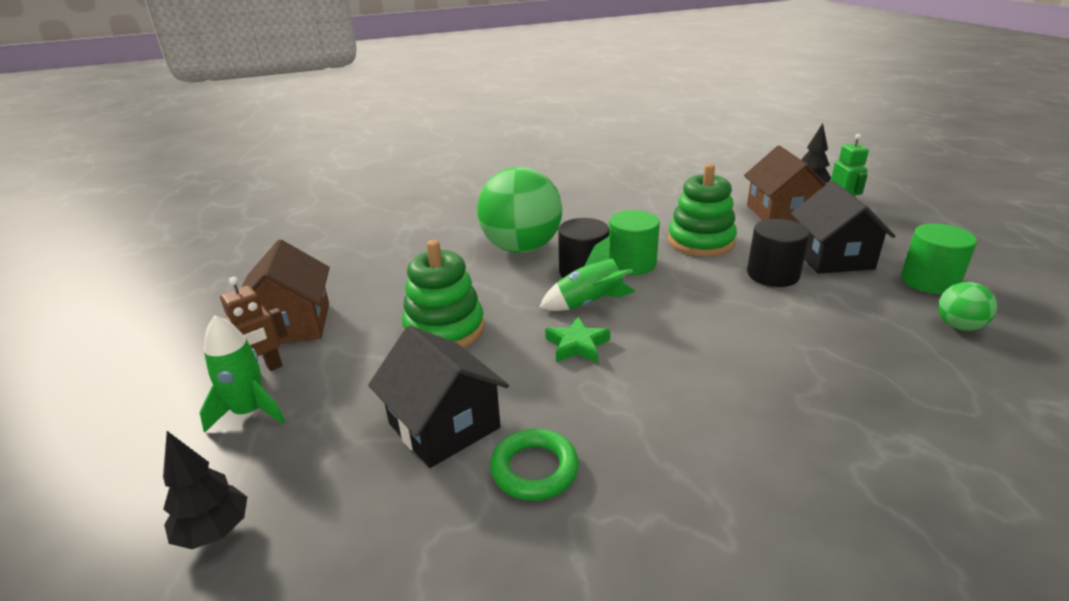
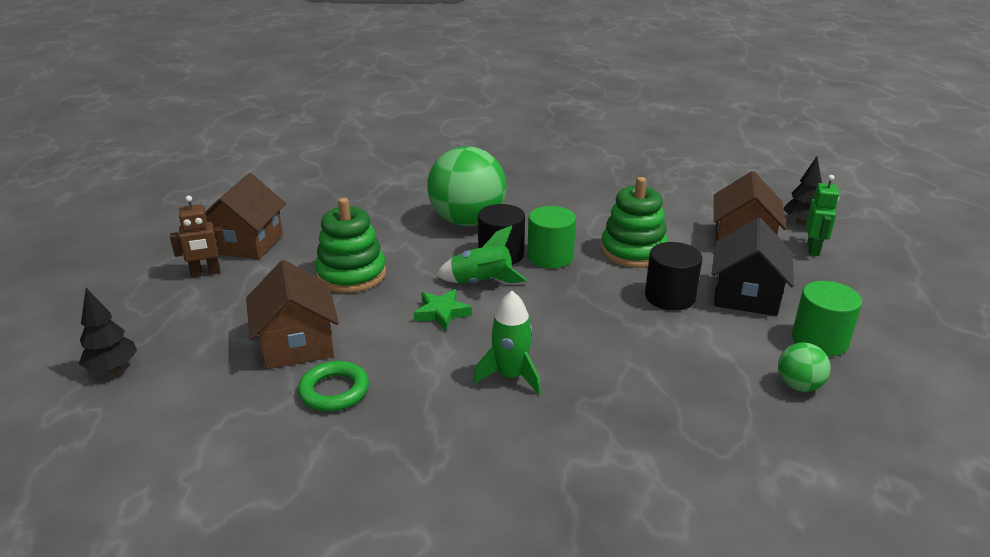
camera: 20 degrees right, 0 degrees up
(249, 412) = (178, 299): green rocket -> green rocket (510, 376)
(444, 425) = (297, 344): black house -> brown house

